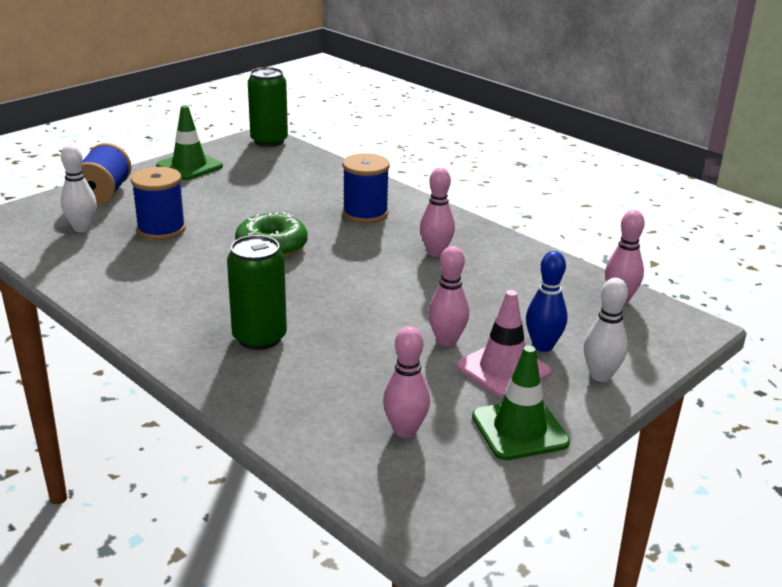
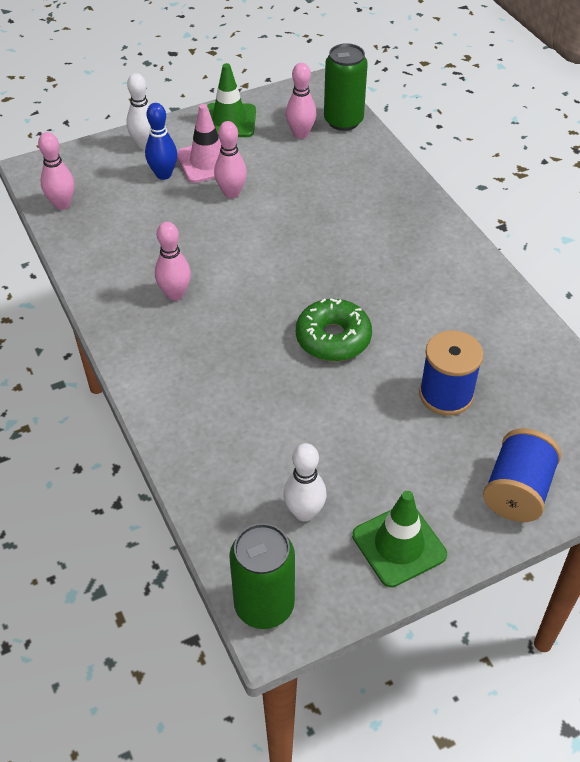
camera: 160 degrees left, 20 degrees up
(82, 228) = (535, 416): white bowling pin -> white bowling pin (304, 512)
(259, 338) = (374, 225): green can -> green can (343, 121)
(365, 213) = (211, 375): blue spool -> none

